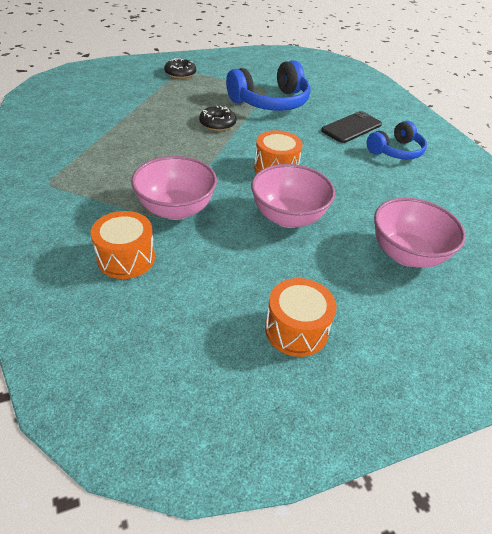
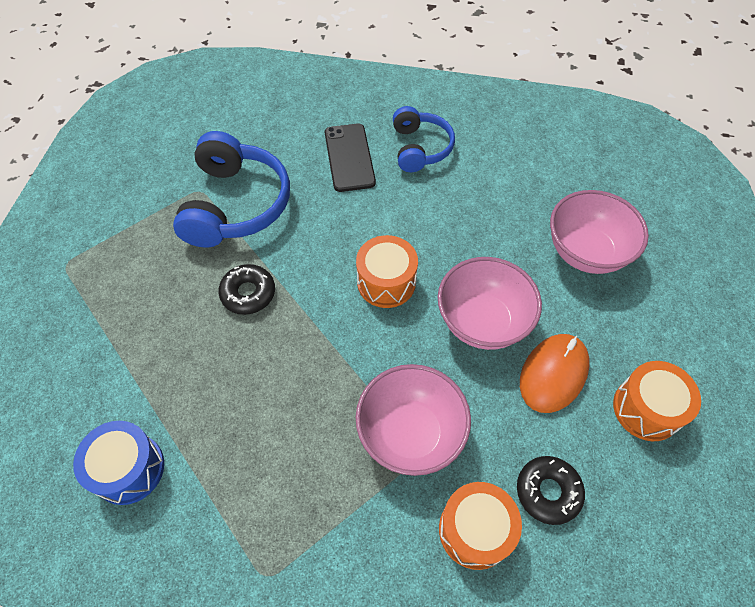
camera: 55 degrees left, 15 degrees up
(84, 123) = (129, 469): none -> blue drum
(180, 73) = (72, 271): black donut -> black donut (548, 491)
(279, 265) = (553, 374): none -> orange mouse

